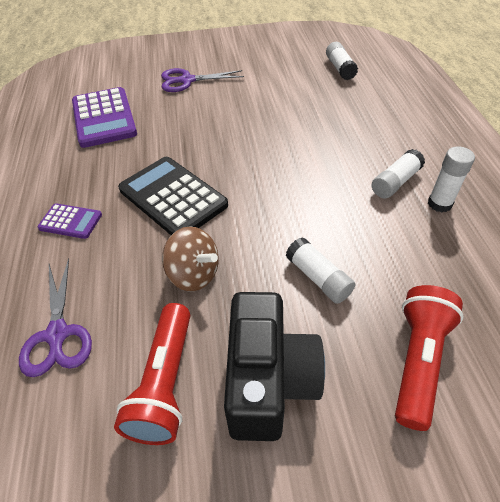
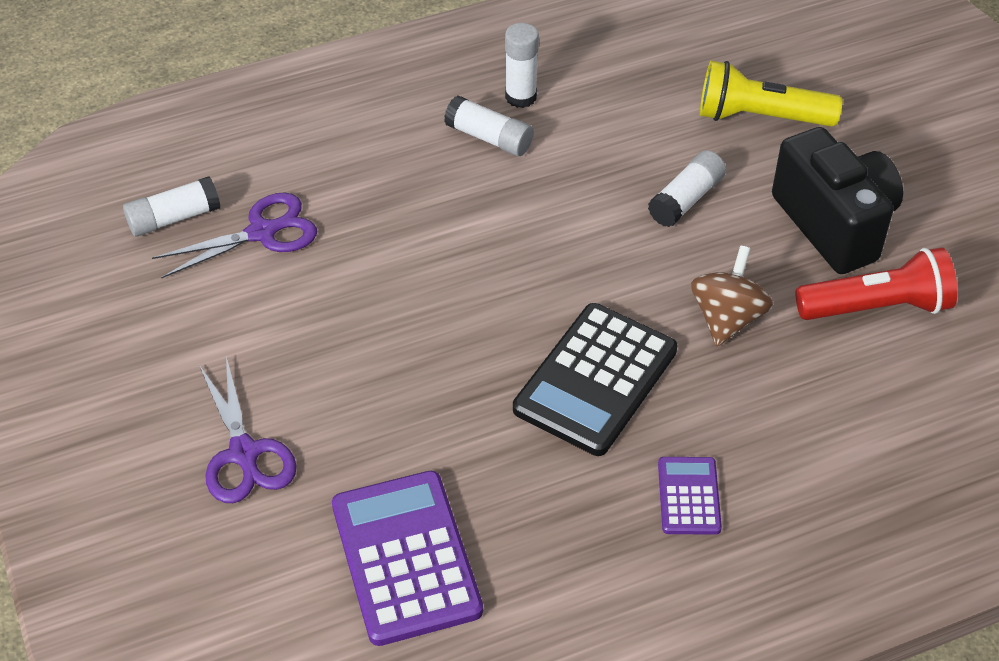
camera: 105 degrees left, 0 degrees up
(57, 335) = (870, 429): purple scissors -> purple scissors (263, 232)
(104, 118) = (405, 558): purple calculator -> purple calculator turned 75 degrees counterclockwise
(268, 381) = (834, 224): black camera -> black camera turned 75 degrees clockwise
(417, 360) = (760, 117): red flashlight -> yellow flashlight

